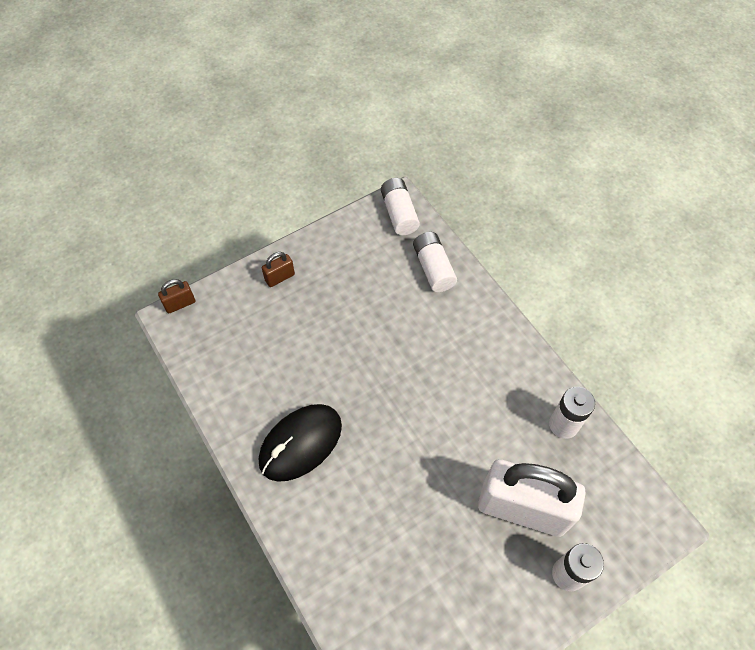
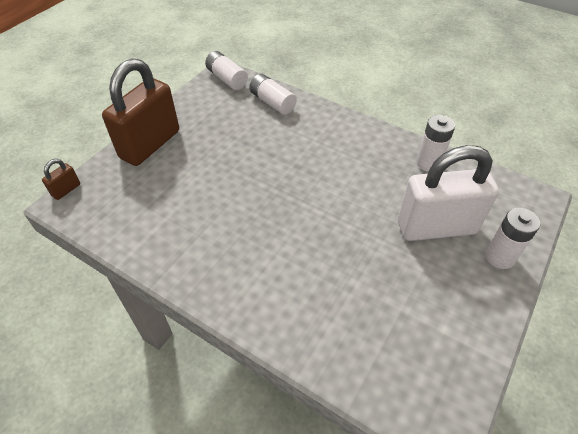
camera: 25 degrees left, 10 degrees down
(280, 277) = (150, 144): brown padlock -> brown padlock, size x2.49
(300, 443) = (229, 251): black mouse -> none

